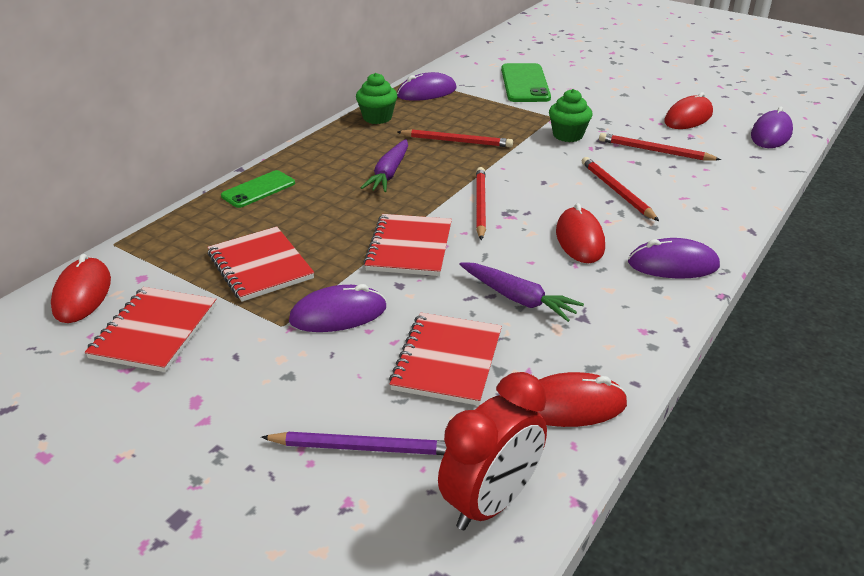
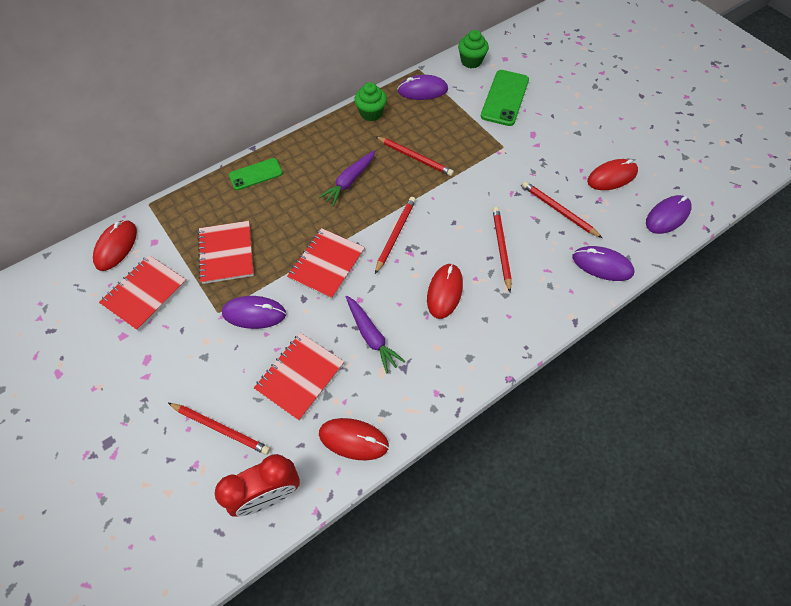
camera: 20 degrees right, 25 degrees up
(363, 447) = (221, 428): purple pencil -> red pencil
(568, 135) = (502, 173): green cupcake -> green cupcake (471, 61)
(673, 264) = (494, 338): purple mouse -> purple mouse (602, 265)

